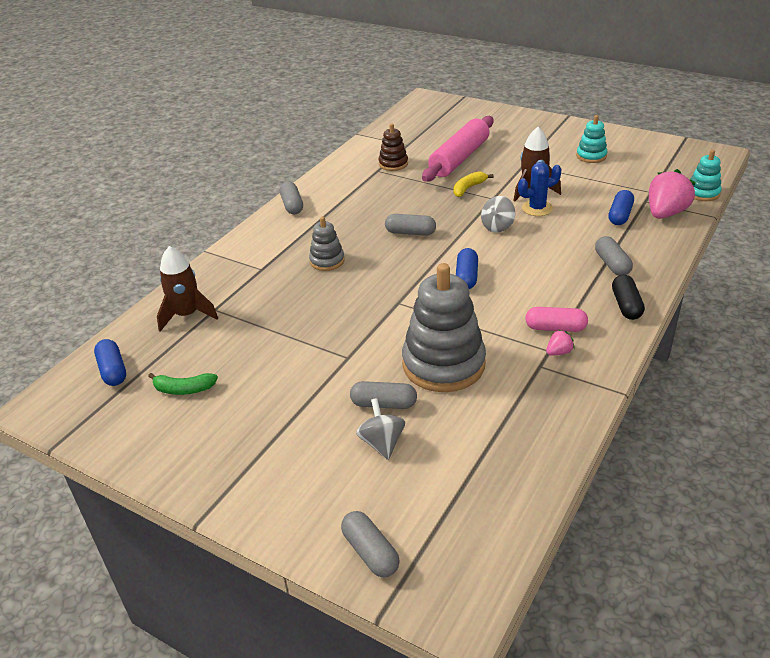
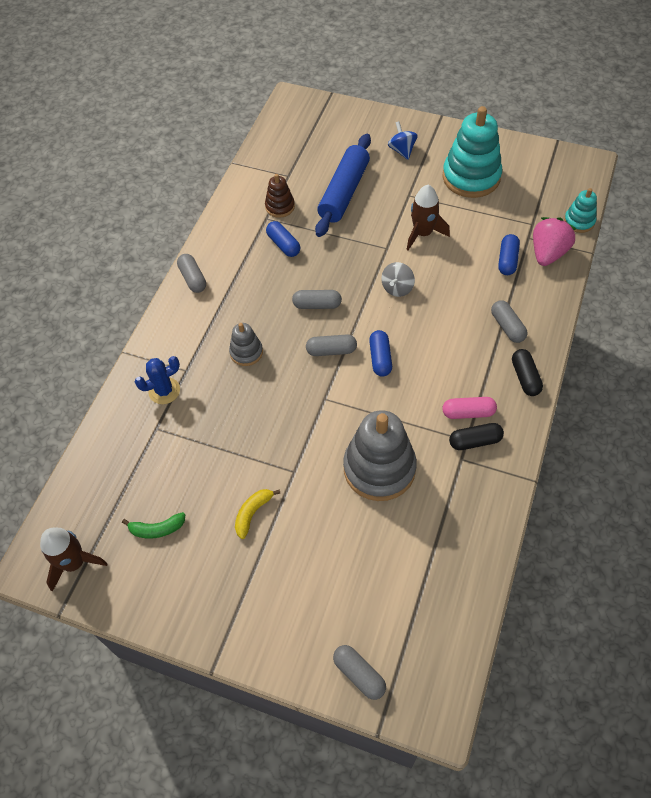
camera: 10 degrees left, 20 degrees up
(113, 370) = (84, 516): blue capsule -> blue capsule (283, 245)
(187, 315) = (132, 439): brown rocket -> brown rocket (74, 563)
(382, 443) = (344, 563): grey spinning top -> none
(384, 404) = (337, 521): grey capsule -> grey capsule (331, 350)
(459, 158) = (344, 192): pink rolling pin -> blue rolling pin
(468, 188) = (361, 236): yellow banana -> yellow banana (252, 513)
(524, 135) = (402, 150): none -> blue spinning top
(537, 208) = (430, 258): blue cactus -> blue cactus (164, 391)
(559, 352) = (475, 441): pink strawberry -> black capsule
(591, 156) = (471, 177): turquoise stacking toy -> turquoise stacking toy, size x1.99

